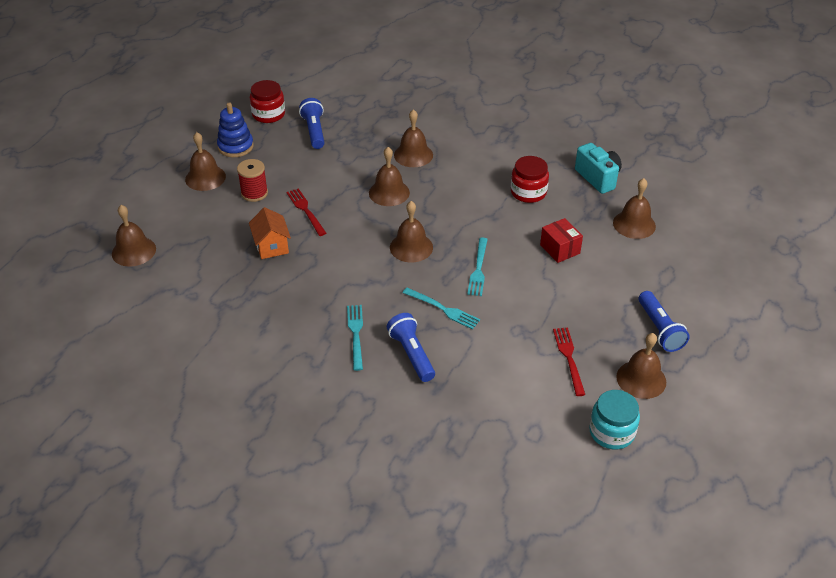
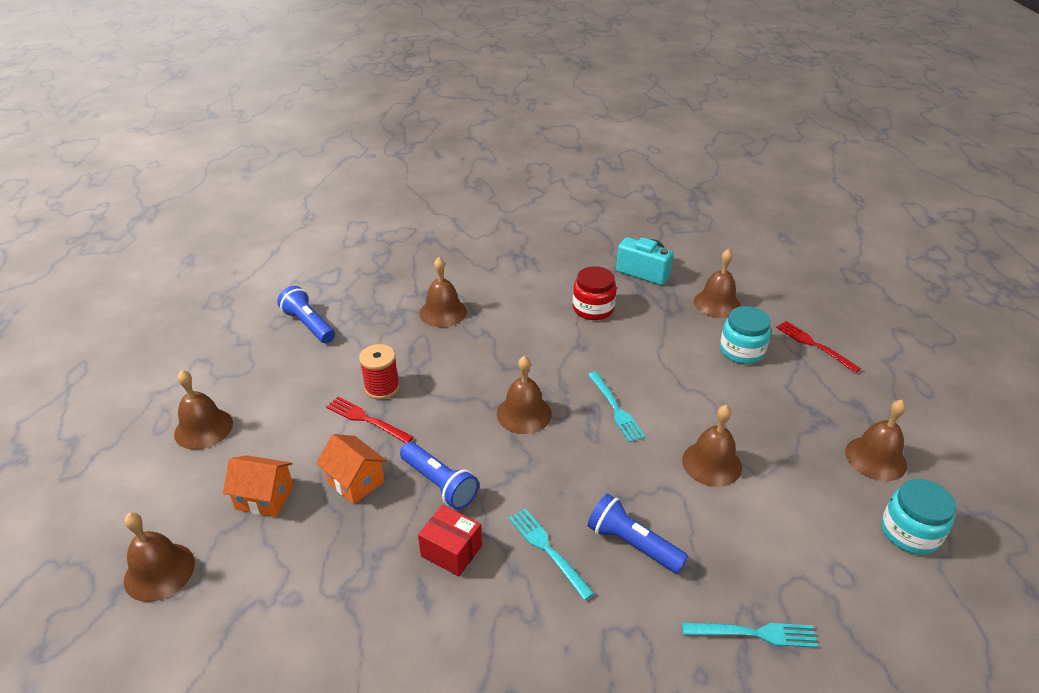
camera: 30 degrees left, 5 degrees down
(213, 234) = (264, 497): none -> orange house
(235, 146) = (220, 375): blue stacking toy -> none
(254, 193) = (285, 423): red spool -> red spool (382, 388)
(268, 114) = (237, 324): red jar -> none
(389, 192) = (449, 362): brown bell -> brown bell (711, 463)
(444, 309) = (620, 471): turquoise fork -> turquoise fork (755, 633)
(560, 249) = (674, 354): red box -> red box (451, 551)
(568, 358) = (791, 467): red fork -> red fork (813, 345)
(616, 267) = (741, 351): none -> turquoise jar
(660, 329) = (839, 397): blue flashlight -> blue flashlight (440, 484)

